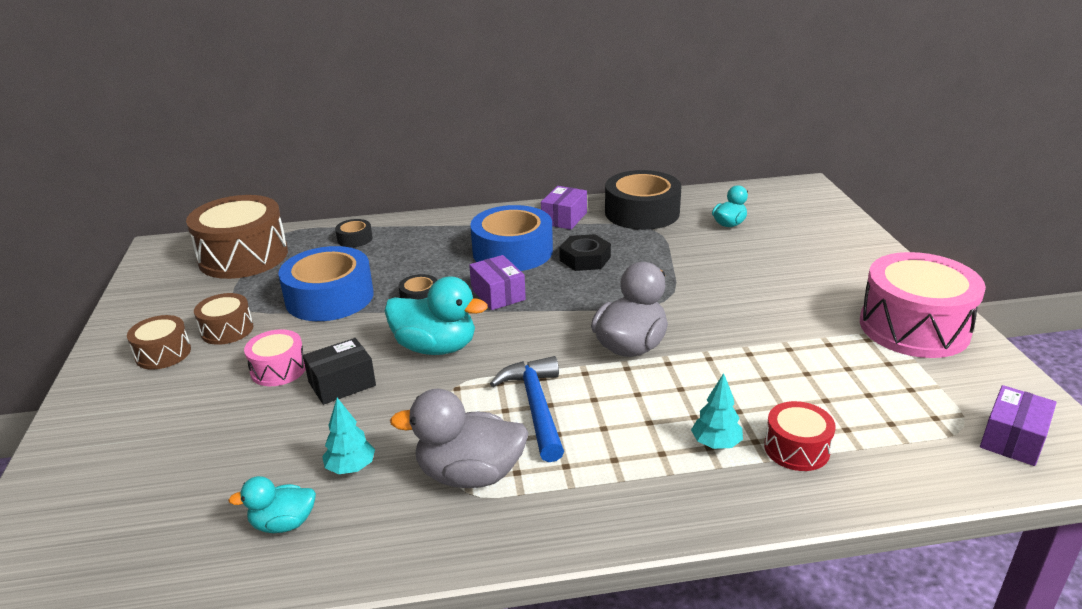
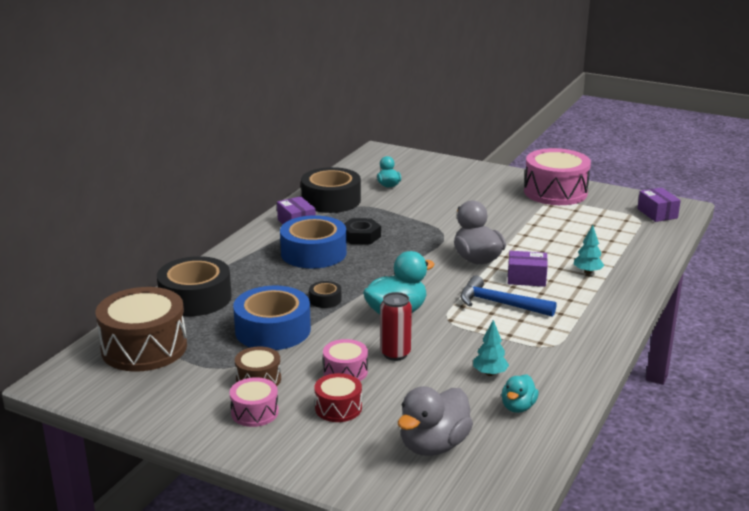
camera: 55 degrees left, 5 degrees down
(163, 353) = (254, 412): brown drum -> pink drum
(342, 384) = (395, 354): black box -> red can
(355, 239) = (195, 298): black tape -> black tape, size x2.22
(470, 475) = (538, 341): grey duck -> grey duck (433, 445)
(498, 294) = (362, 275): purple box -> purple box (526, 278)
(796, 449) = (612, 256): red drum -> red drum (338, 408)

